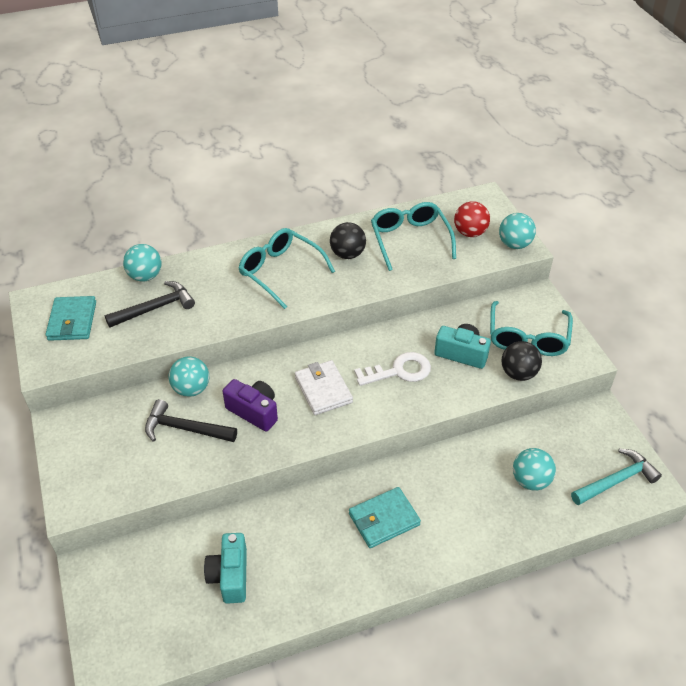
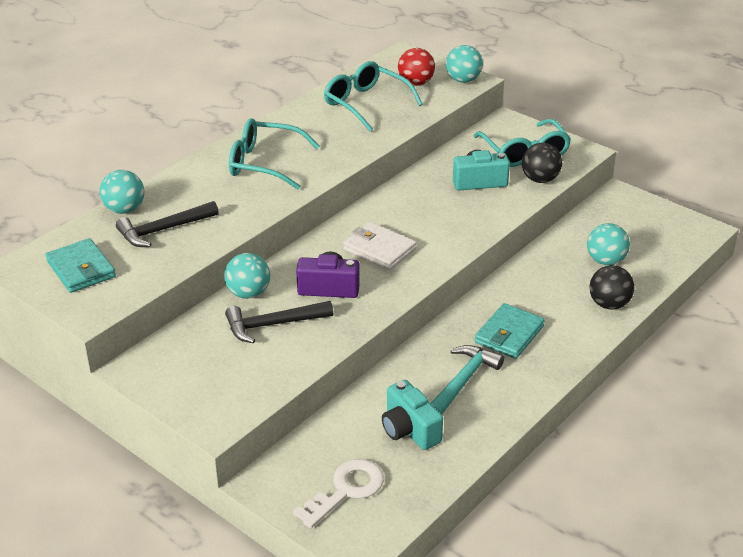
camera: 30 degrees left, 10 degrees down
(155, 308) = (163, 230): black hammer -> black hammer turned 150 degrees counterclockwise
(347, 254) = (317, 131): black ball -> black ball (609, 304)
(399, 371) = (435, 212): white key -> white key (346, 490)
(616, 480) = (671, 235): turquoise hammer -> turquoise hammer (463, 381)

